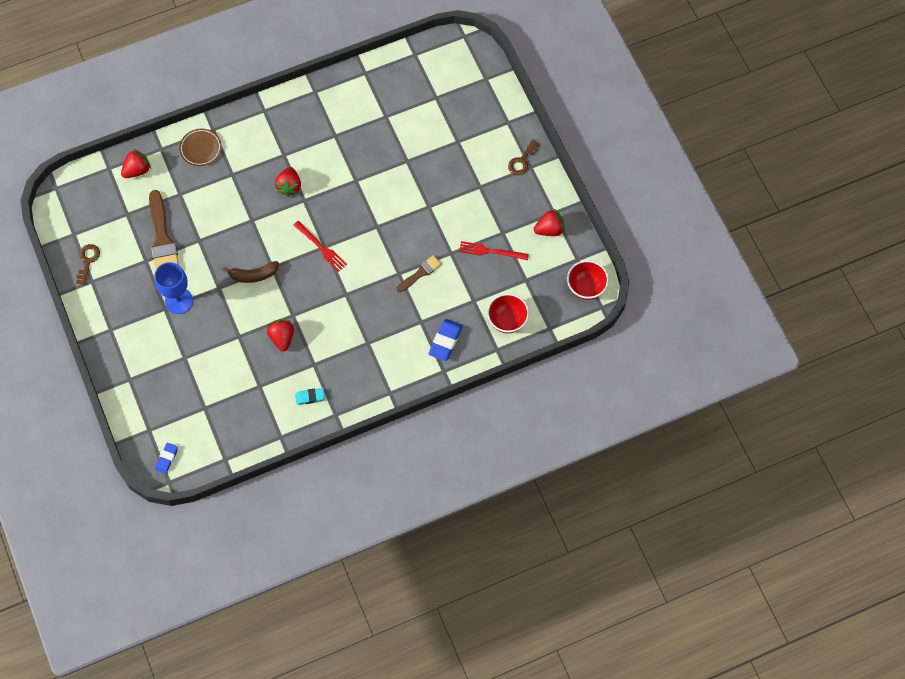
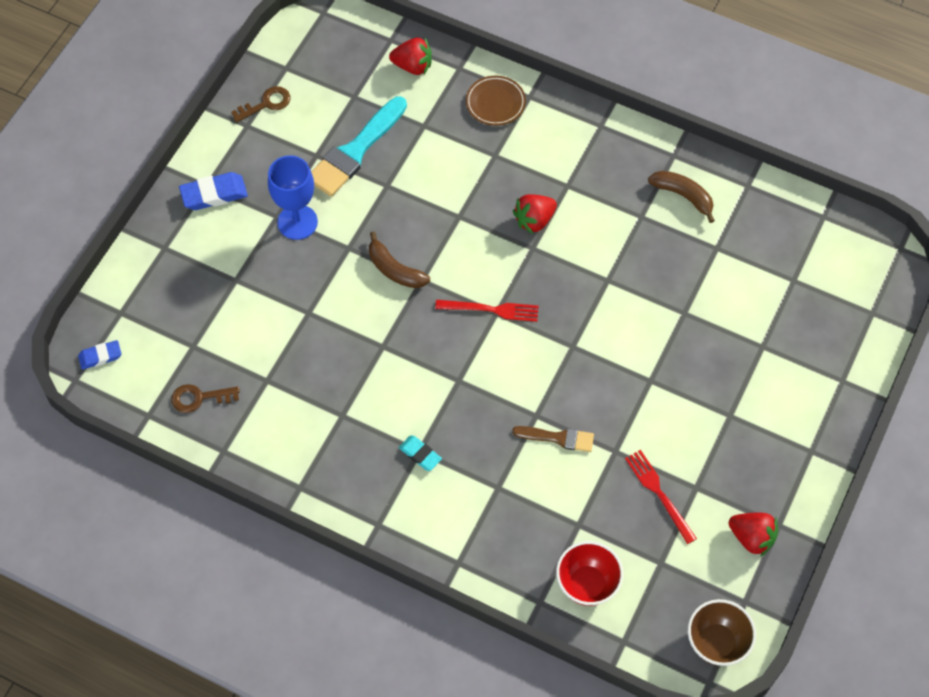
camera: 50 degrees right, 5 degrees down
(162, 239) = (355, 151): brown brush -> turquoise brush
(282, 338) = (345, 357): red strawberry -> none
(310, 397) = (298, 443): turquoise eraser -> turquoise eraser (420, 454)
(321, 247) = (491, 310): red fork -> red fork turned 90 degrees counterclockwise
(342, 106) = (683, 196): none -> brown banana
(445, 341) = (497, 534): blue eraser -> blue eraser (214, 194)
(522, 161) = (808, 435): brown key -> brown key (199, 398)
(586, 288) = (716, 642): red bowl -> brown bowl

